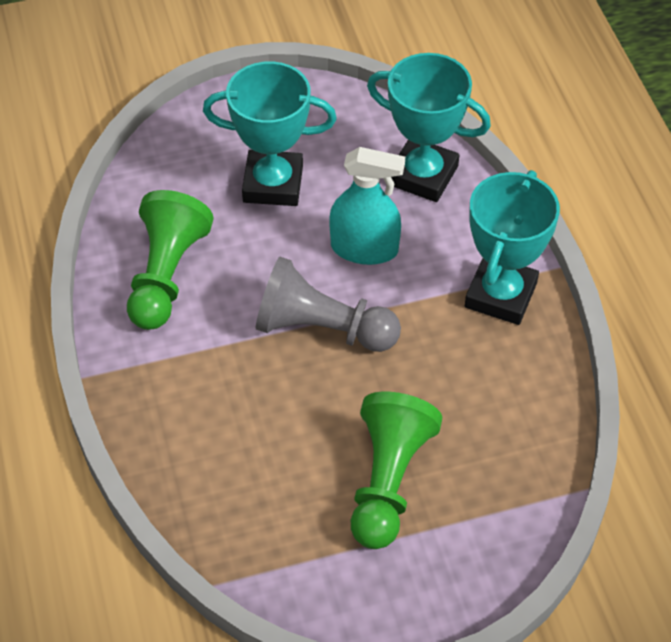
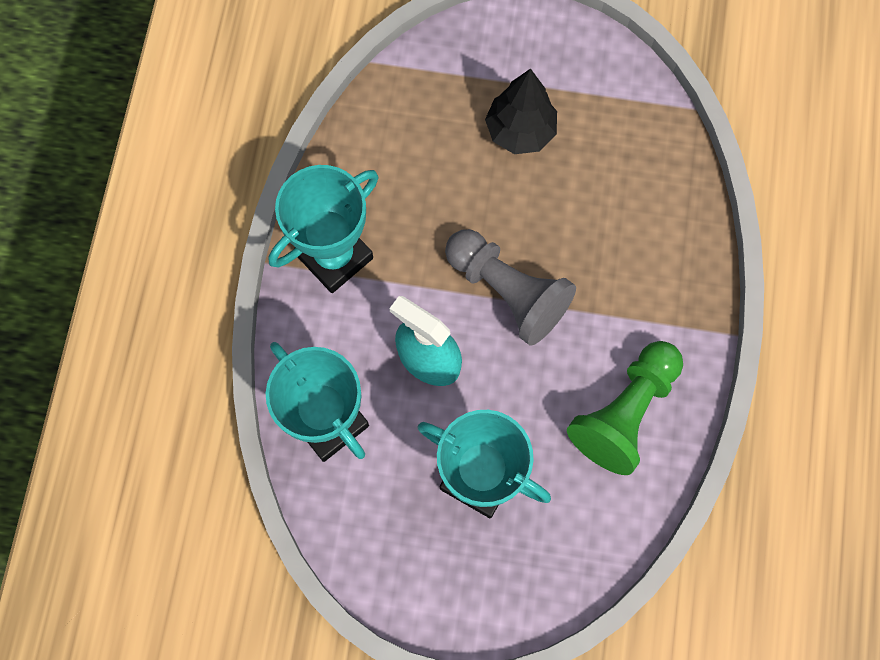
camera: 155 degrees left, 20 degrees up
(388, 481) = (520, 131): green pawn -> black tree

